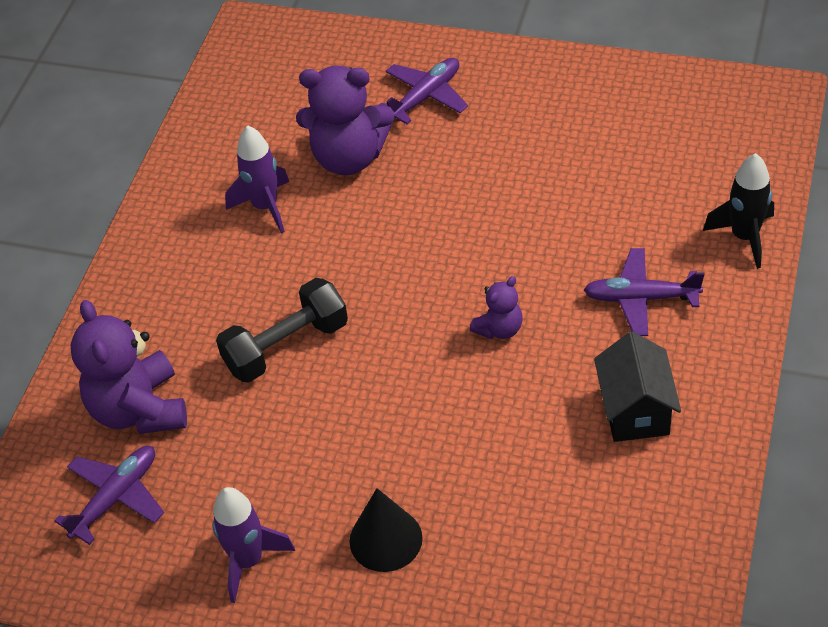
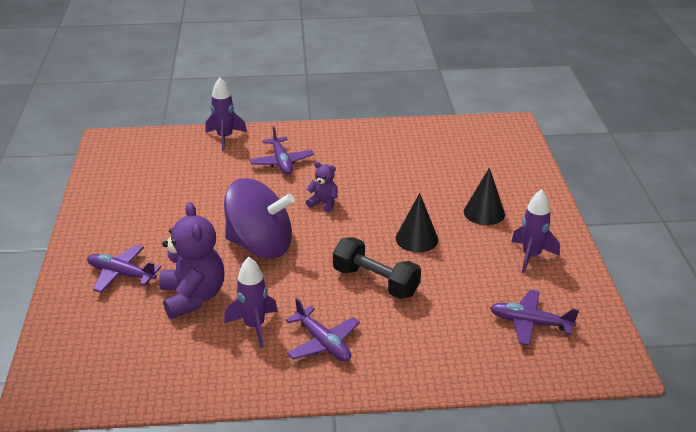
camera: 115 degrees left, 15 degrees down
(139, 409) = (460, 334): purple teddy bear -> none
(202, 266) = (323, 343): none -> purple plane
(359, 423) = (417, 239): none -> black cone
(425, 237) = (260, 245): none -> purple spinning top
(635, 411) = (358, 153): black house -> none
(744, 237) = (225, 138): black rocket -> purple rocket

